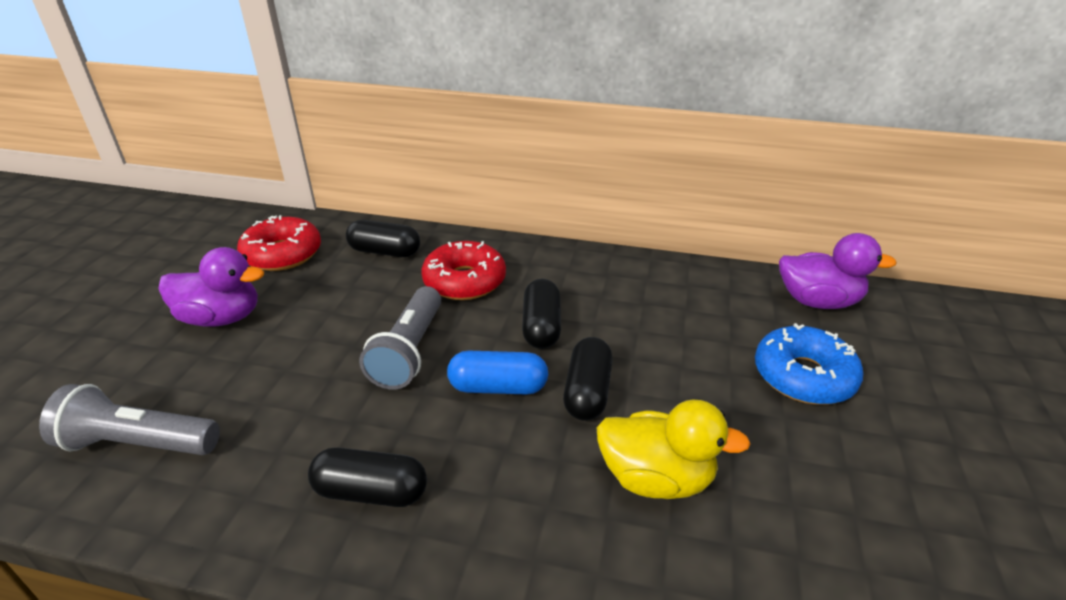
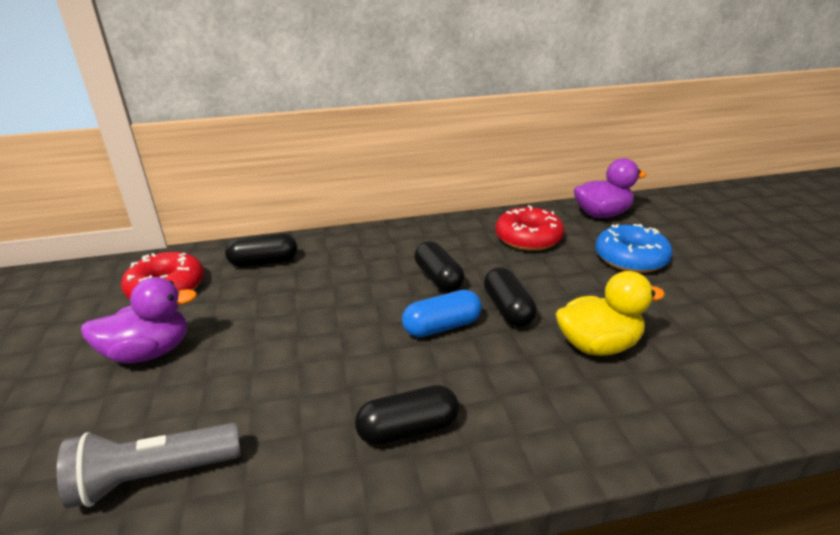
camera: 25 degrees left, 5 degrees down
(409, 351) = (350, 325): grey flashlight -> none
(464, 281) = (351, 265): red donut -> red donut (528, 238)

